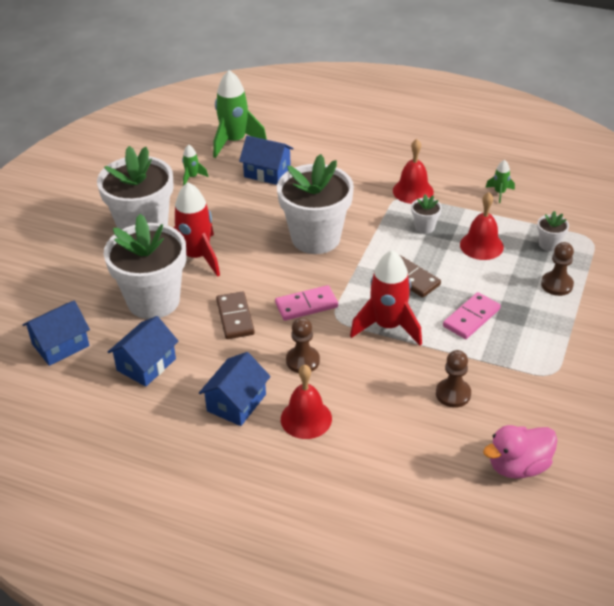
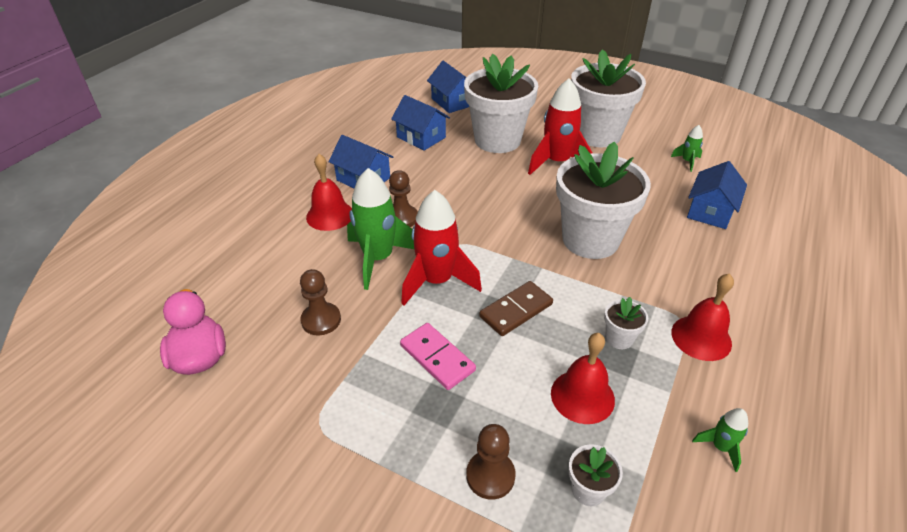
camera: 95 degrees right, 0 degrees up
(234, 141) = (765, 190): green rocket -> green rocket (378, 259)
(235, 317) = (469, 182): brown domino -> none
(306, 305) = (480, 225): pink domino -> none

